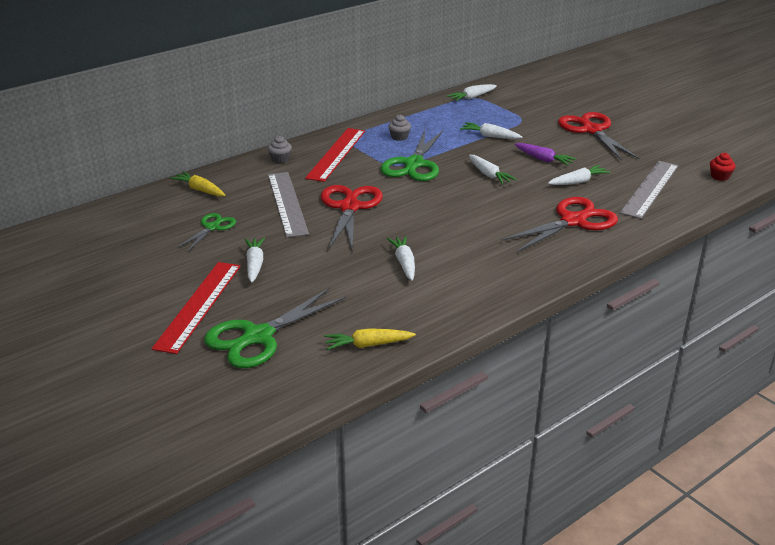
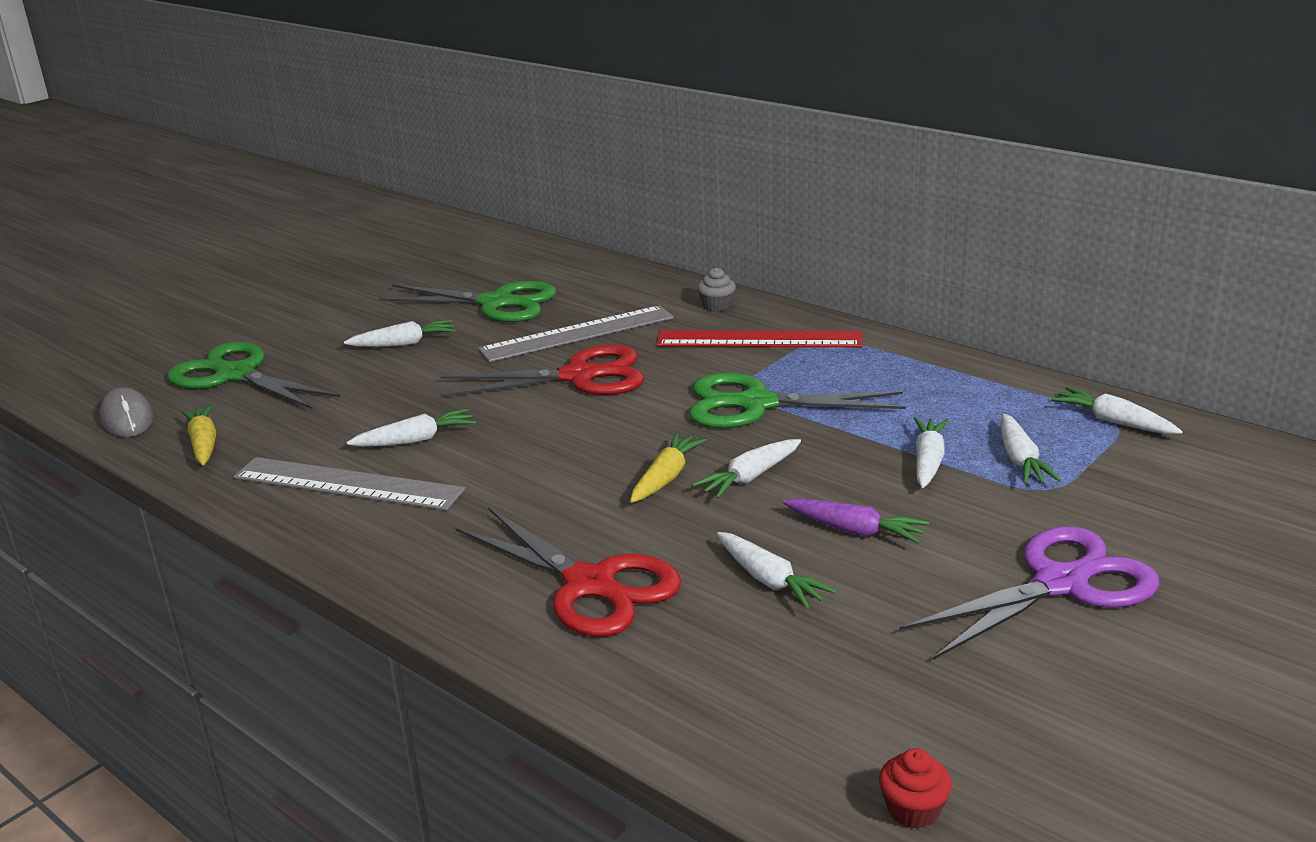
camera: 80 degrees right, 5 degrees down
(199, 305) = (308, 332): red ruler -> none
(200, 190) = (597, 277): yellow carrot -> yellow carrot (666, 478)
(212, 227) = (496, 303): green scissors -> green scissors, size x1.80
(305, 385) = (127, 418): none -> grey mouse
(399, 137) = (860, 378): grey cupcake -> none
(496, 119) = (1020, 460): none -> white carrot
(543, 159) = (855, 530): purple carrot -> purple carrot turned 90 degrees counterclockwise
(591, 130) = (1061, 584): red scissors -> purple scissors
(650, 189) = (780, 683): grey ruler -> grey ruler (347, 484)

